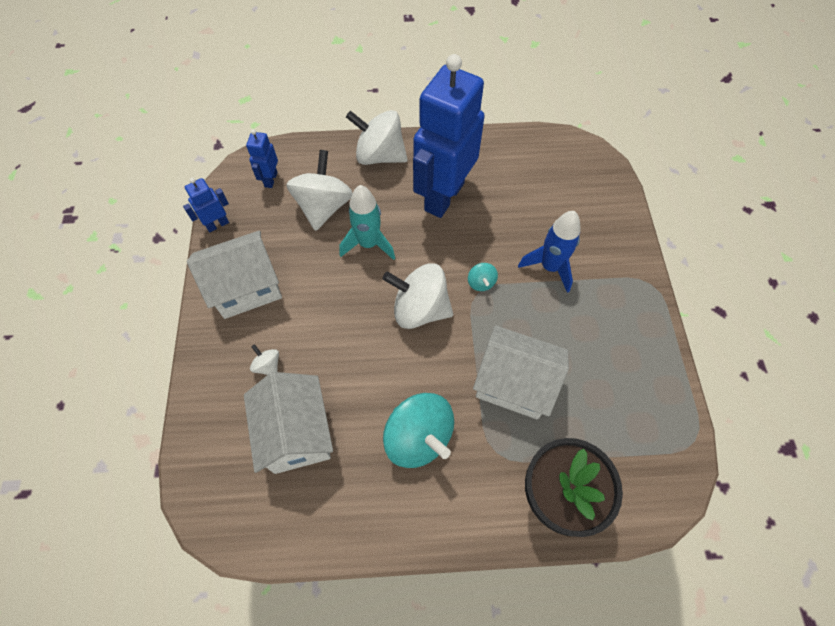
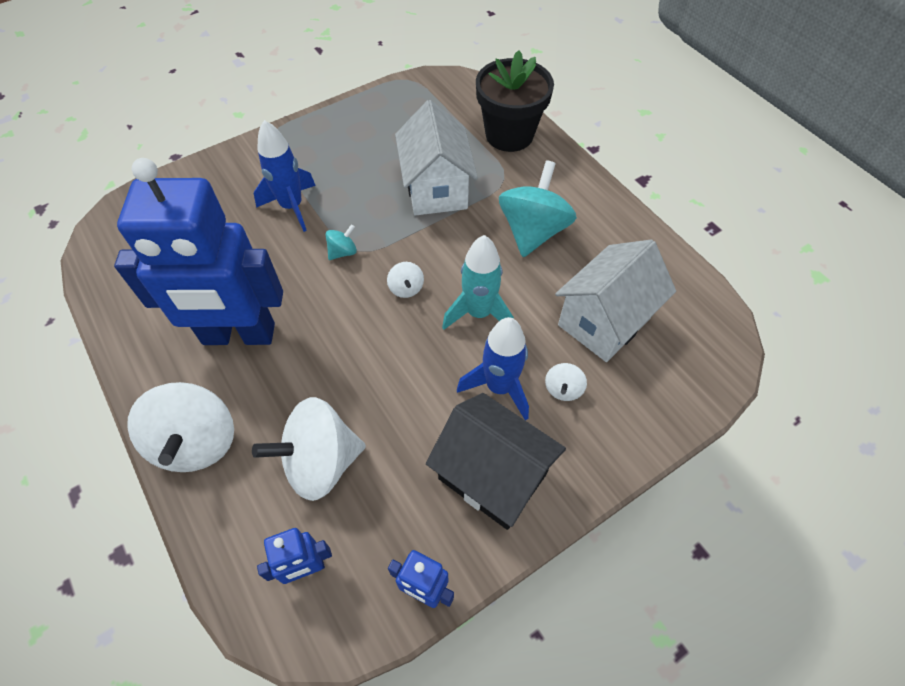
camera: 120 degrees left, 5 degrees down
(247, 288) = (492, 476): white house -> black house
(299, 326) = (499, 387): none -> blue rocket
(368, 244) = (351, 377): turquoise rocket -> turquoise rocket (478, 313)
(420, 309) = (406, 288): white spinning top -> white spinning top, size x0.45

